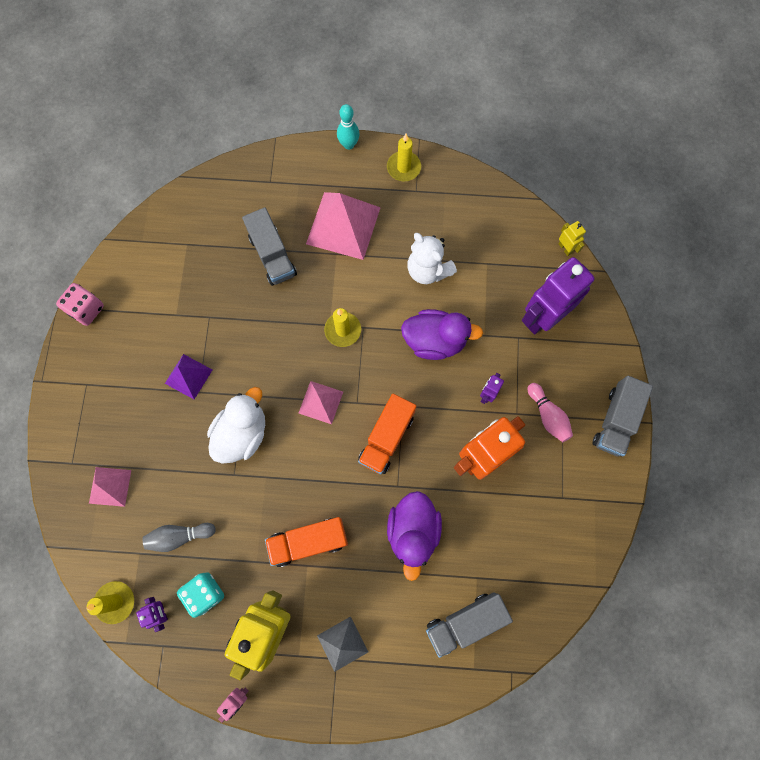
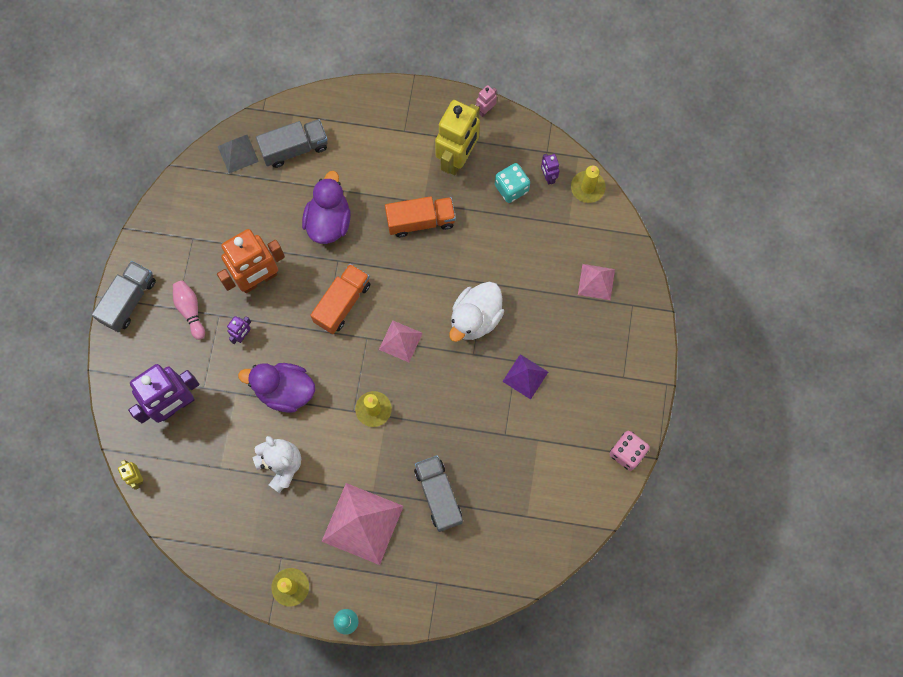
camera: 175 degrees left, 0 degrees up
(179, 536) = (533, 235): grey bowling pin -> none
(342, 643) = (398, 141): grey pyramid -> grey pyramid (238, 153)

